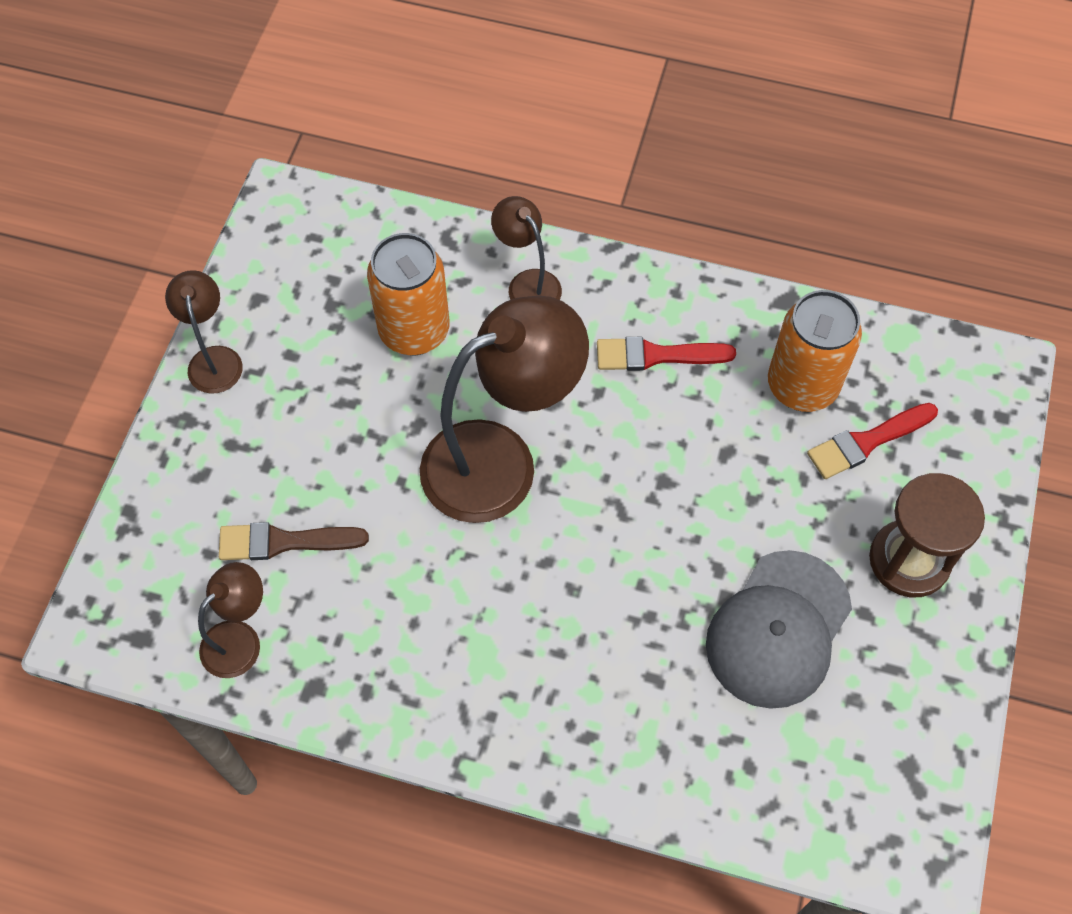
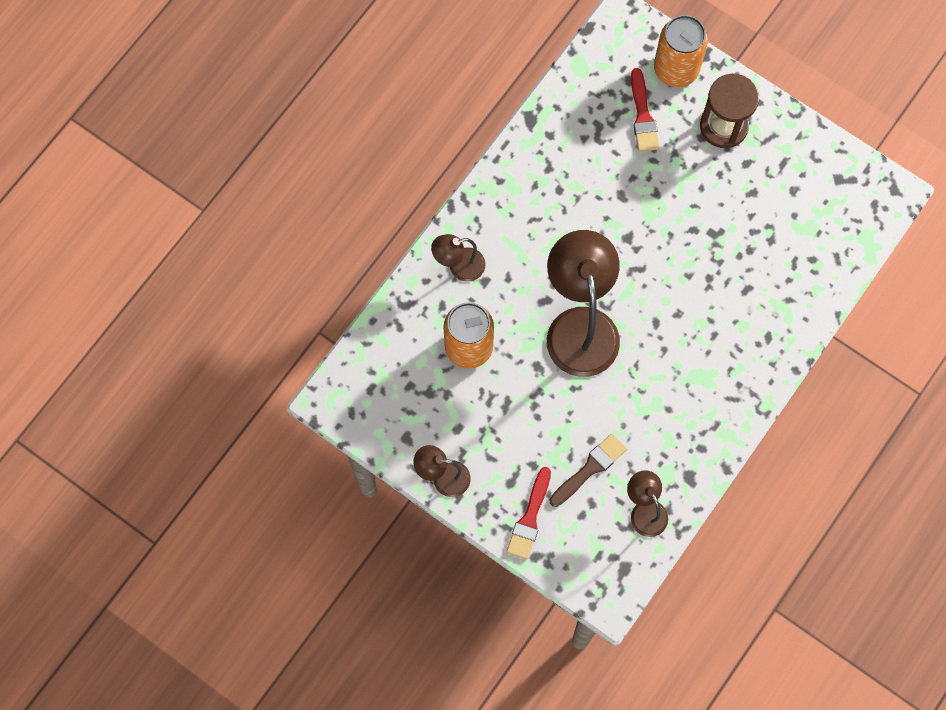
camera: 70 degrees left, 10 degrees up
(284, 542) = (590, 468): brown brush -> brown brush turned 150 degrees counterclockwise
(656, 355) = (541, 210): red brush -> red brush (529, 518)
(778, 629) = (740, 212): grey cap -> none
(802, 386) = (593, 135): orange can -> orange can (676, 69)

